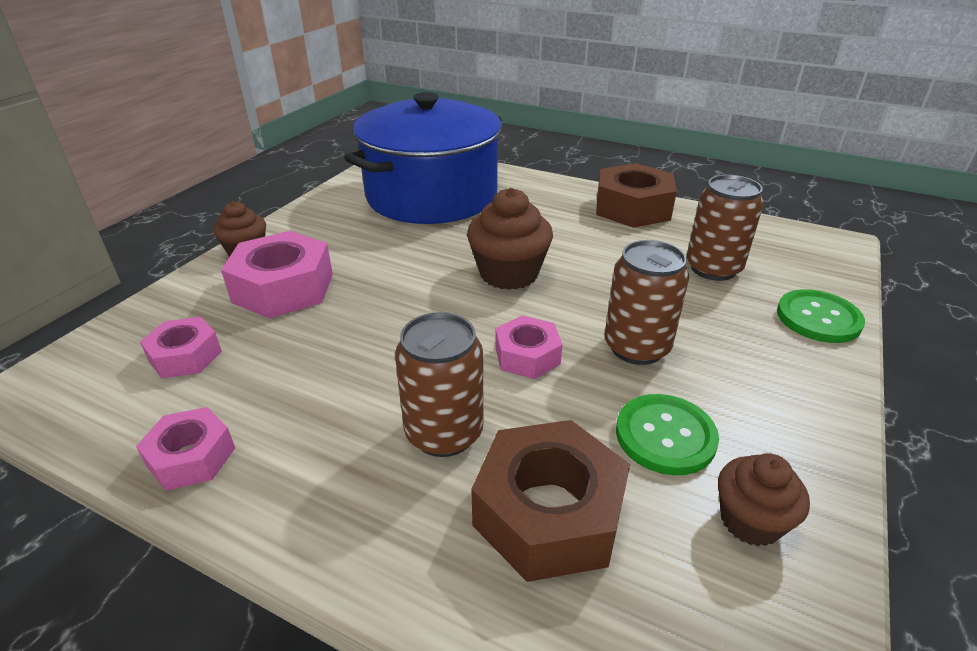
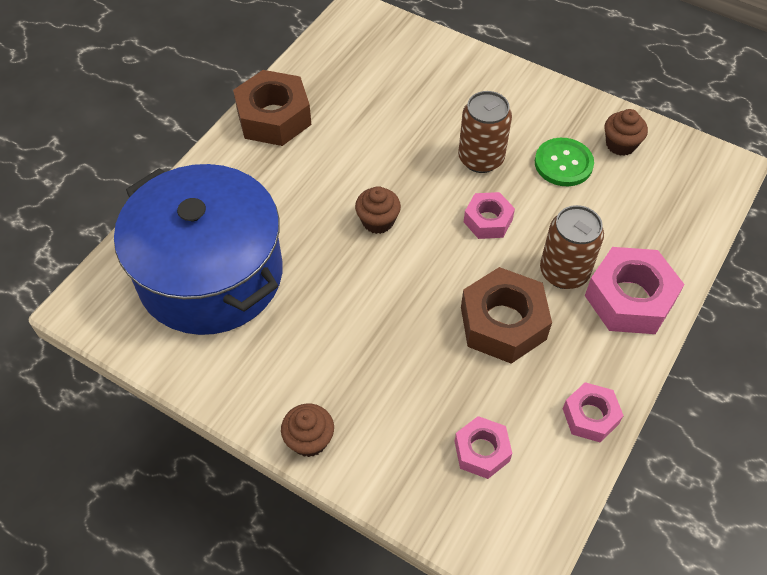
camera: 85 degrees left, 20 degrees up
(283, 288) = (383, 393): pink nut -> pink nut (629, 298)
(509, 273) = (378, 221): brown cupcake -> brown cupcake, size x0.63
(549, 513) = (621, 226): brown nut -> brown nut (503, 323)
(713, 268) = (385, 92): brown can -> none
(818, 318) = (453, 58): green button -> none

